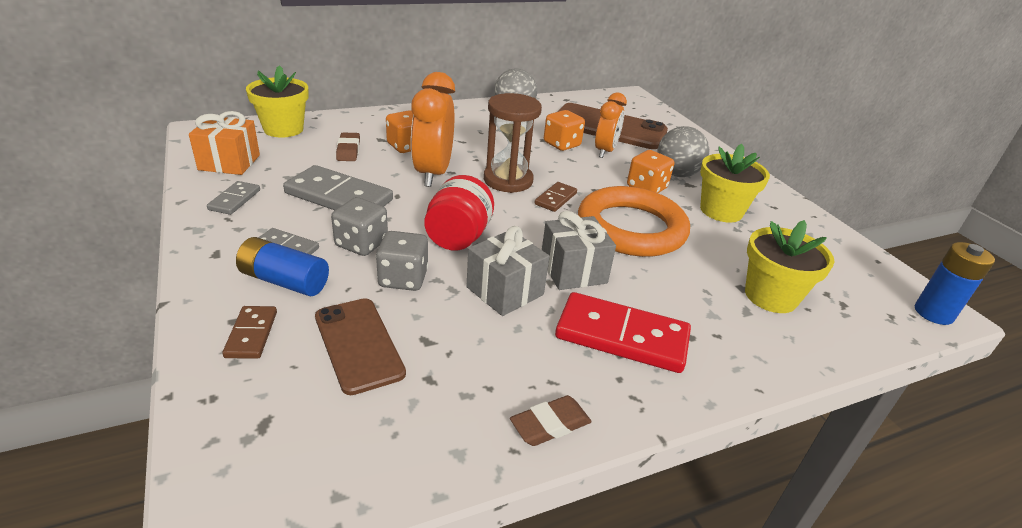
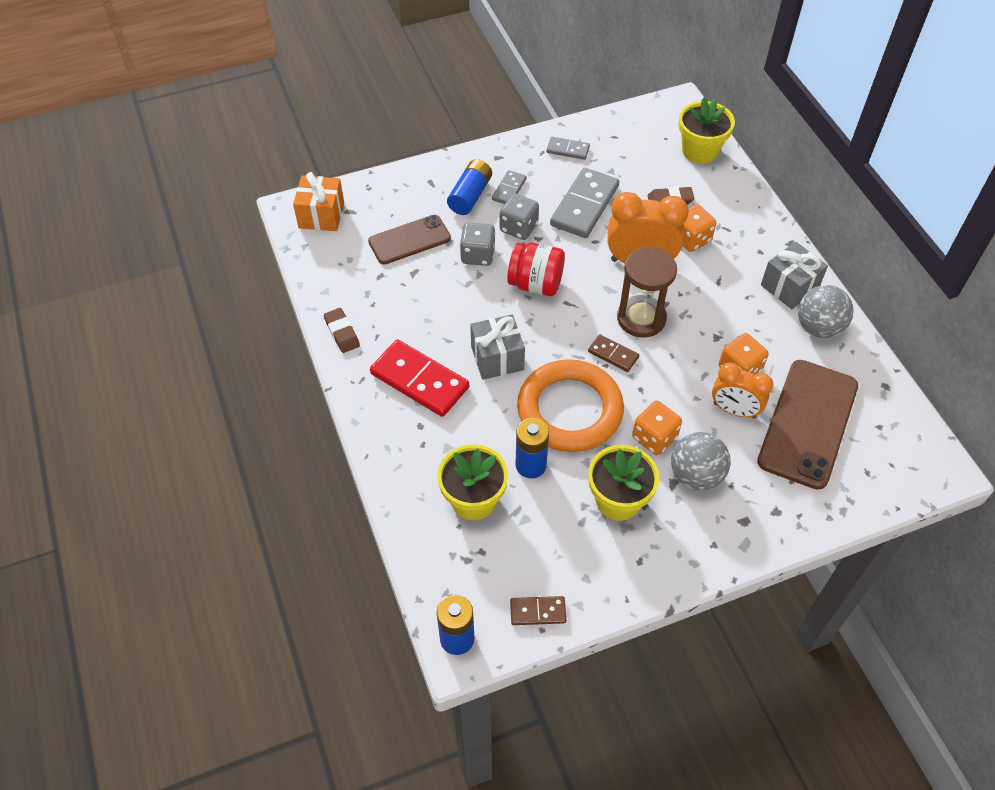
camera: 95 degrees right, 20 degrees up
(229, 162) = (626, 133): orange gift -> orange gift (321, 215)
(251, 334) = (418, 191): brown domino -> brown domino (538, 611)
(505, 291) = (468, 313): grey gift -> grey gift (789, 287)
(622, 336) = (420, 380): red domino -> red domino turned 75 degrees counterclockwise
(708, 256) = (531, 465): none -> blue battery

